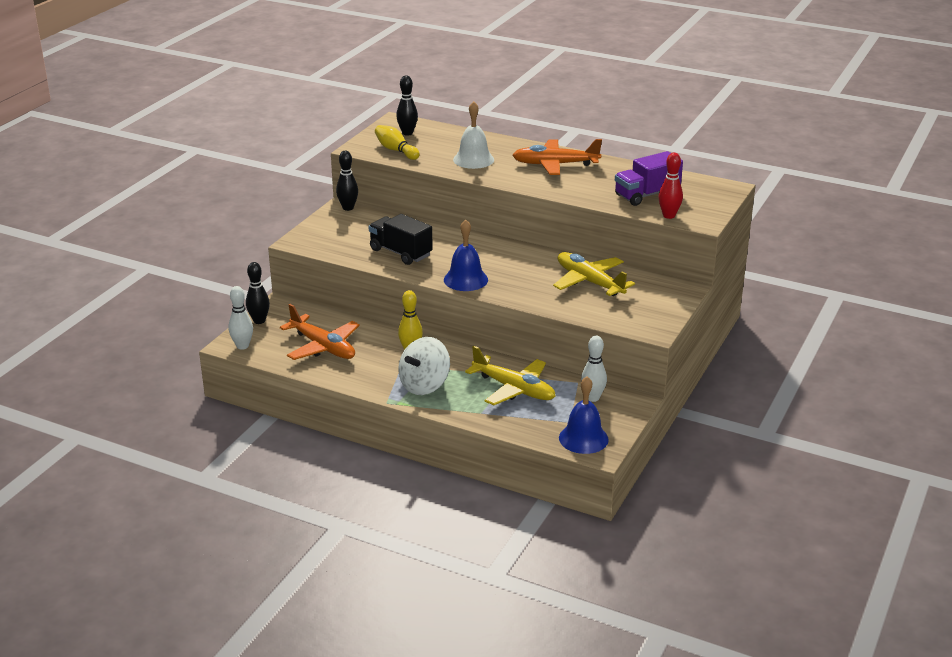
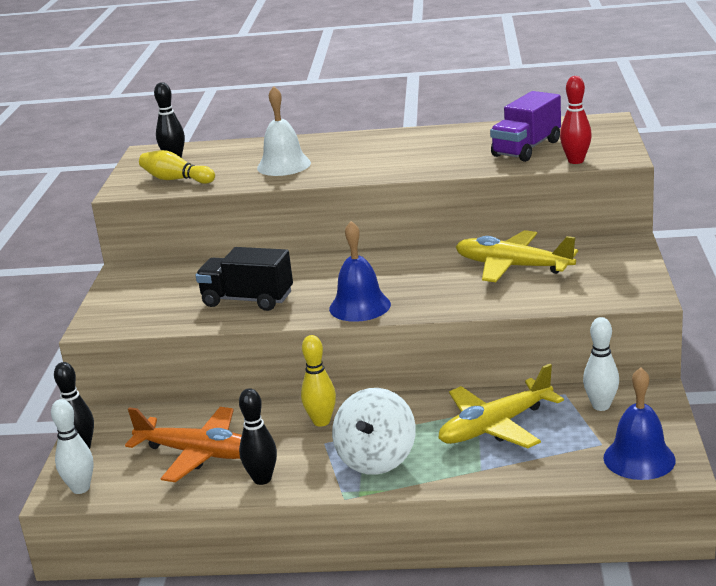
camera: 20 degrees left, 5 degrees down
(348, 208) = (134, 269): black bowling pin -> black bowling pin (262, 479)
(514, 389) = (495, 426): yellow plane -> yellow plane turned 135 degrees clockwise
(555, 164) = (387, 147): orange plane -> none

